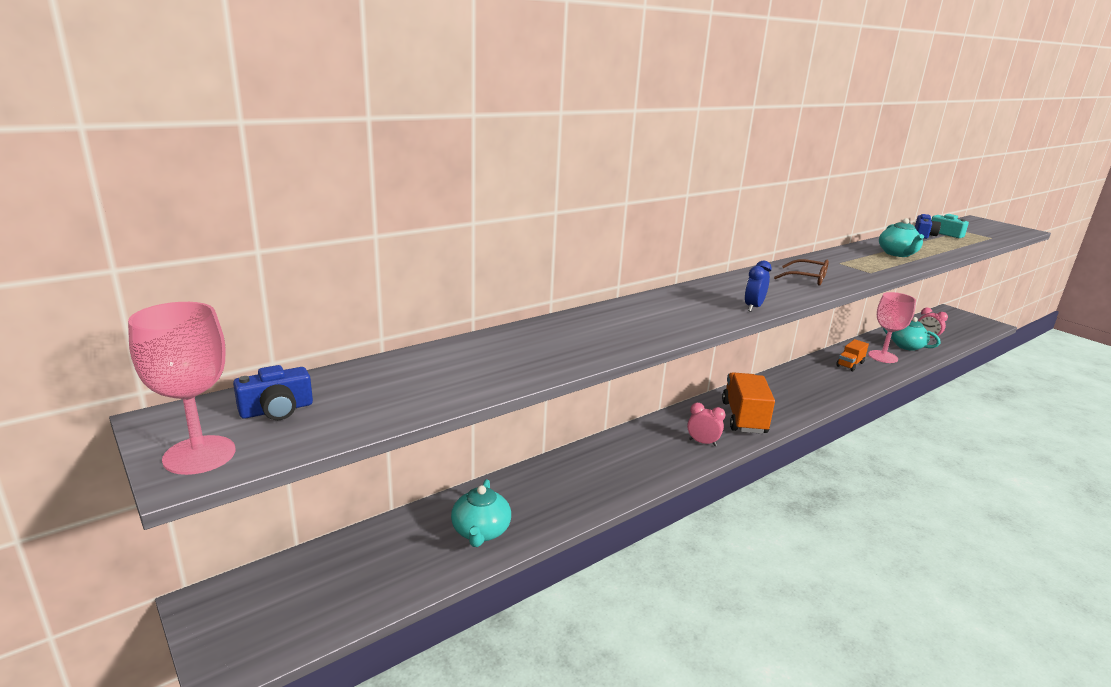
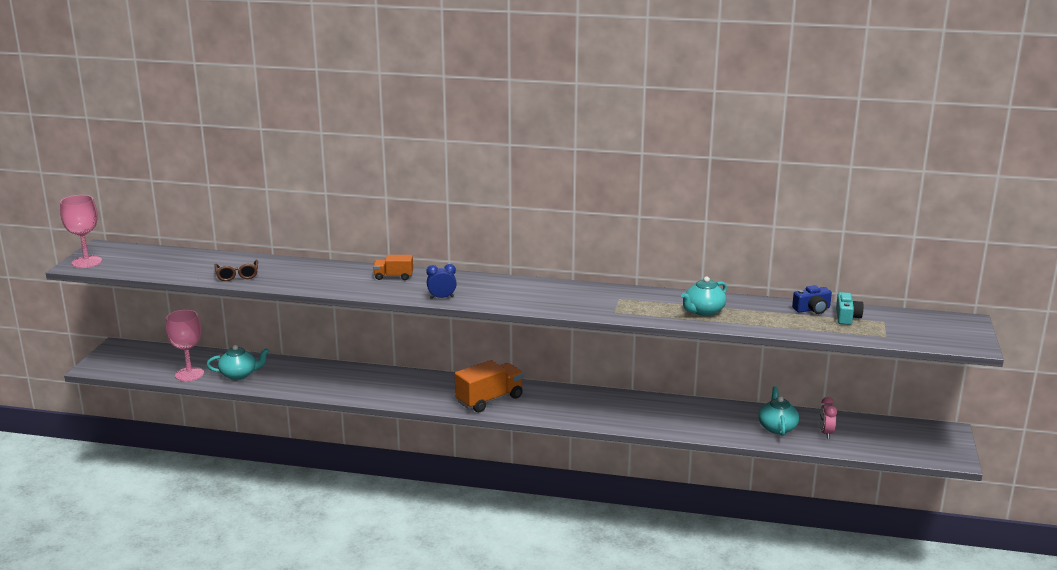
camera: 50 degrees right, 0 degrees up
(277, 410) = (134, 257): blue camera -> none
(481, 532) = (239, 374): turquoise teapot -> turquoise teapot turned 150 degrees counterclockwise
(702, 442) = (428, 397): pink clock -> none
(806, 278) = (545, 297): brown glasses -> brown glasses (237, 275)
(850, 364) = (673, 413): orange truck -> orange truck (393, 276)
(882, 357) = (724, 423): pink goblet -> pink goblet (189, 374)

